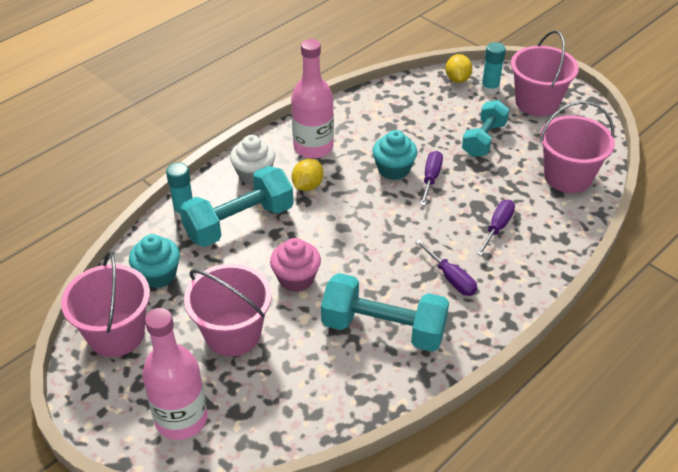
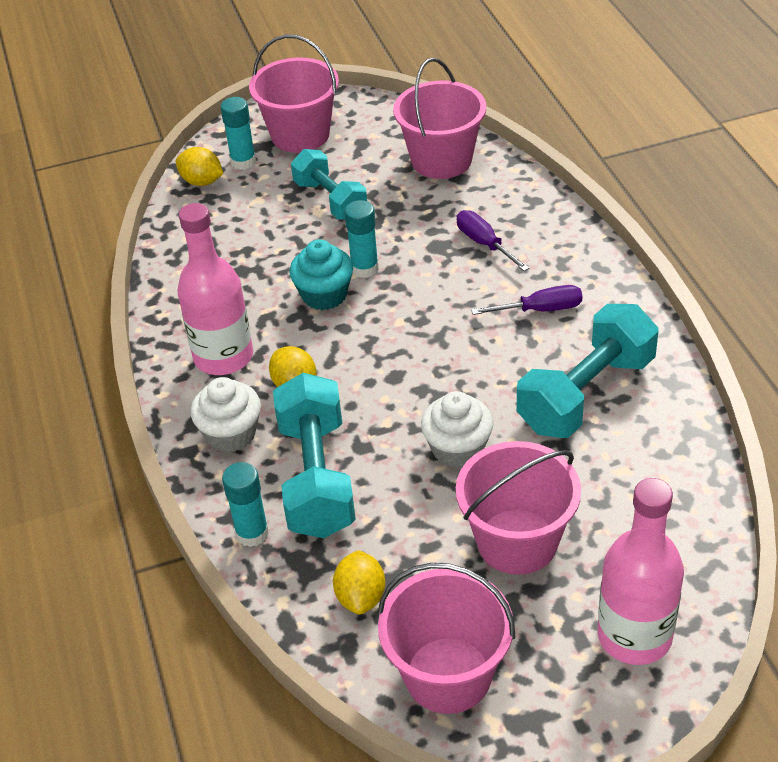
camera: 60 degrees left, 0 degrees up
(158, 275) = (361, 597): turquoise cupcake -> yellow lemon
(296, 278) = (457, 449): pink cupcake -> white cupcake
(431, 178) = (364, 268): purple screwdriver -> turquoise glue stick

